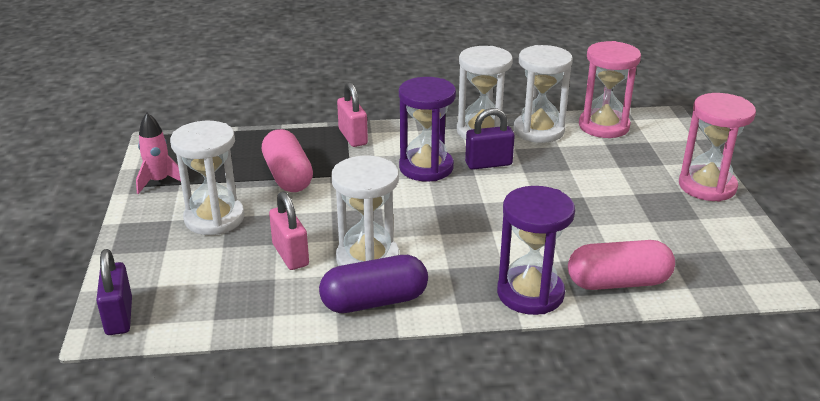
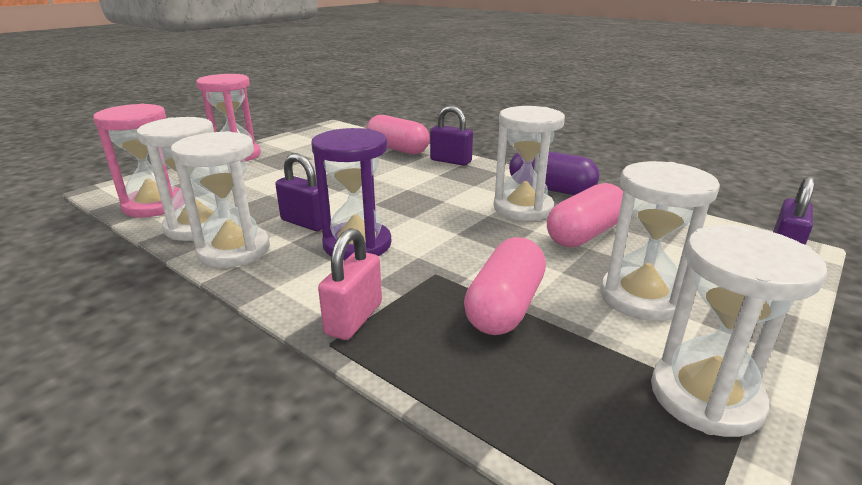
camera: 135 degrees left, 5 degrees down
(159, 181) = (705, 397): pink rocket -> white hourglass
(290, 255) = (584, 234): pink padlock -> pink capsule
(530, 293) = (451, 161): purple hourglass -> purple padlock

